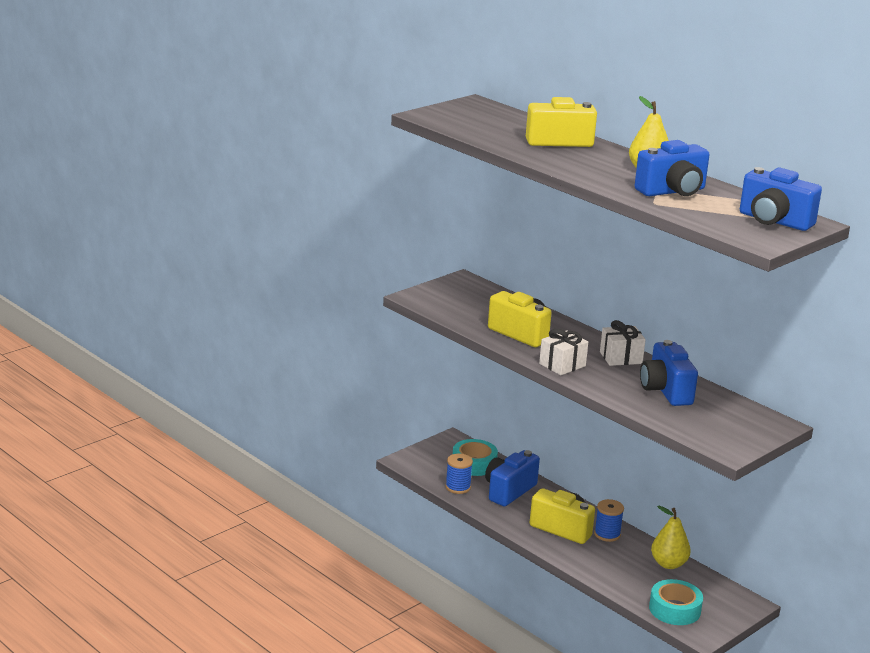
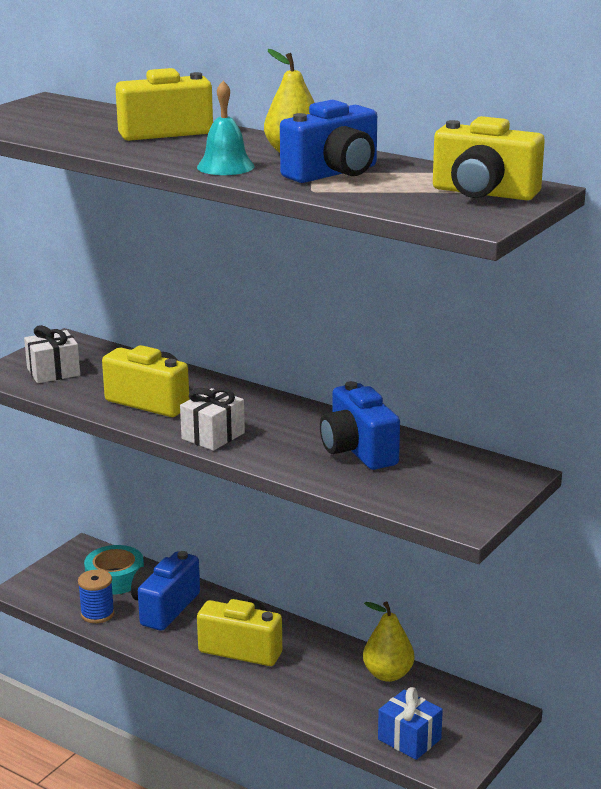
camera: 10 degrees left, 0 degrees up
(597, 176) = (225, 166): none -> turquoise bell
(607, 534) = (301, 646): blue spool -> none
(621, 358) = (289, 414): white gift -> white gift (53, 372)
(674, 609) = (409, 739): turquoise tape -> blue gift
(774, 221) = (483, 193): blue camera -> yellow camera

